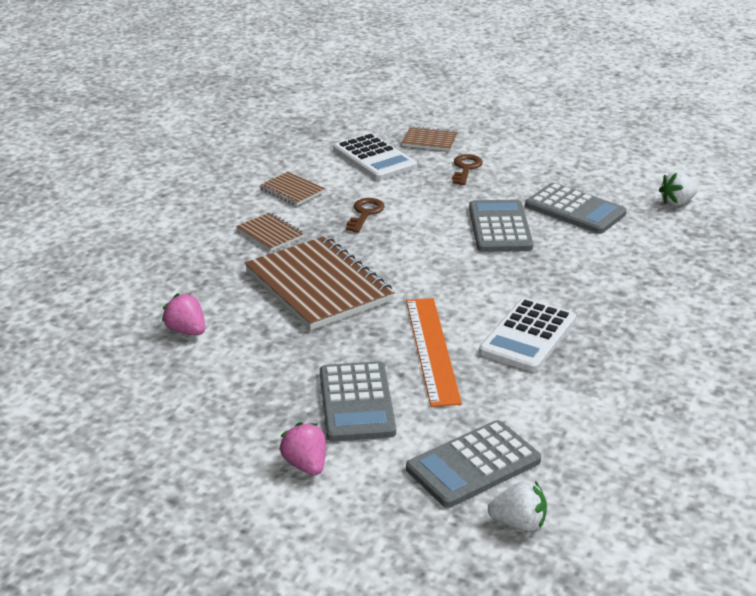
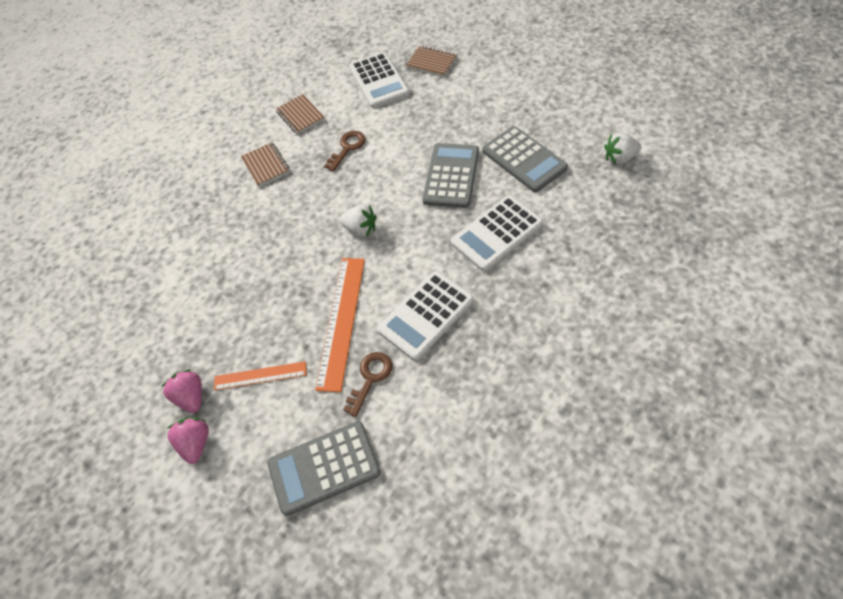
camera: 20 degrees right, 25 degrees up
(186, 331) = (165, 272): pink strawberry -> pink strawberry (191, 397)
(318, 286) = (280, 232): brown notebook -> none
(356, 402) = (260, 376): grey calculator -> orange ruler
(465, 168) = (449, 99): brown key -> brown key (370, 378)
(519, 523) = (335, 546): white strawberry -> white strawberry (361, 229)
(574, 267) = (497, 233): none -> white calculator

